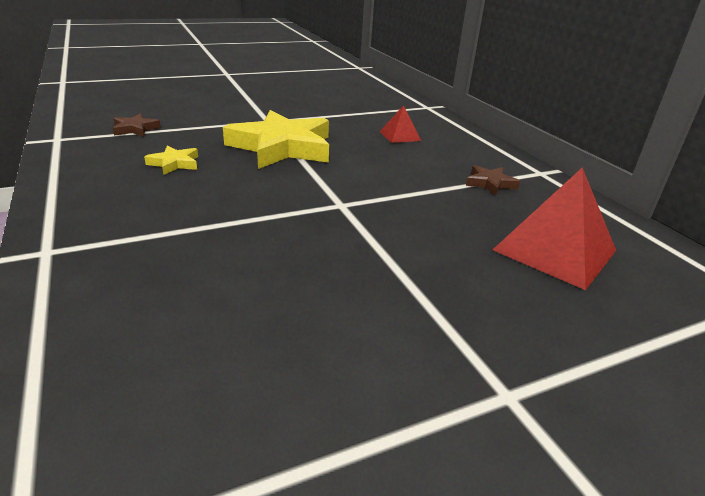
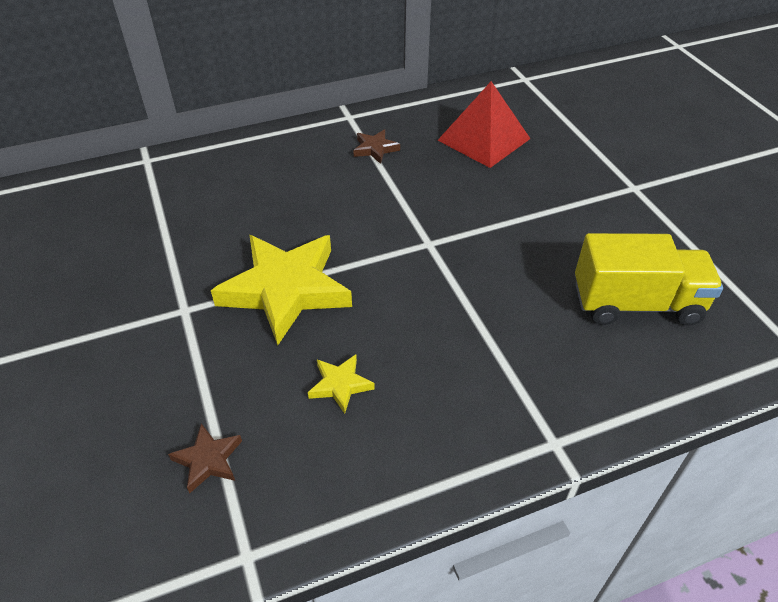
camera: 85 degrees left, 15 degrees up
(218, 344) = (636, 303): none -> yellow truck
(400, 136) = (251, 192): red pyramid -> none

